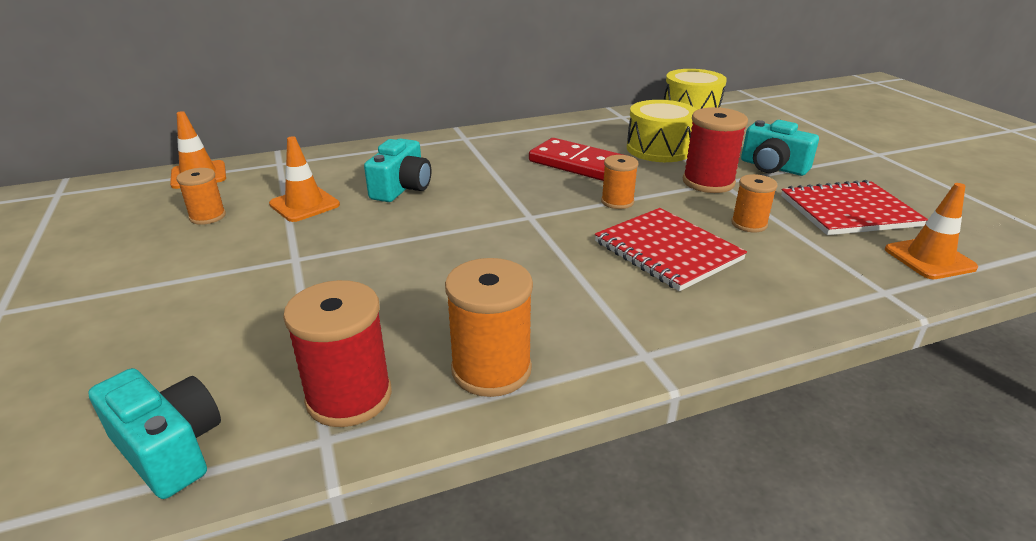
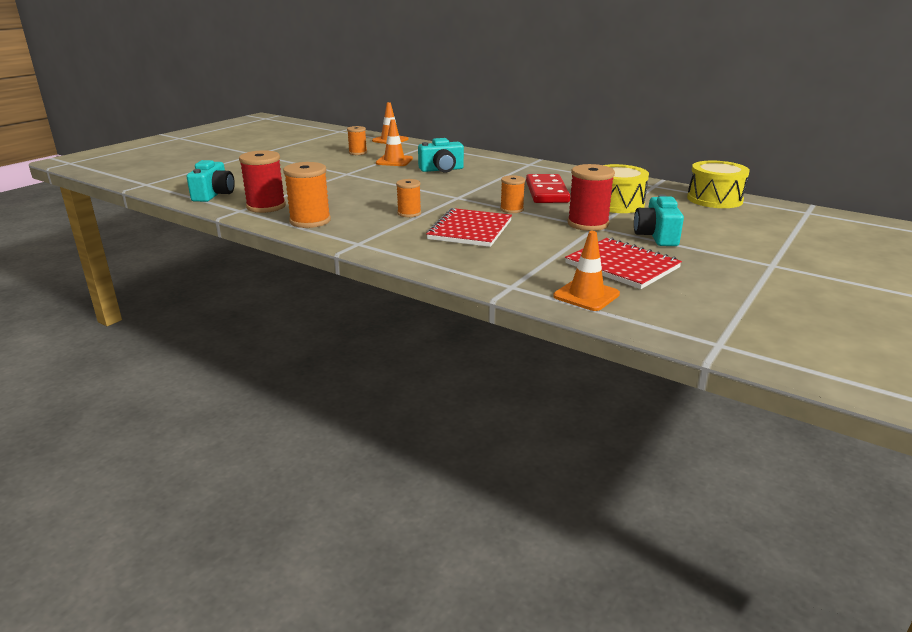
camera: 55 degrees right, 5 degrees down
(749, 224) = (543, 242): orange spool -> orange spool (409, 213)

